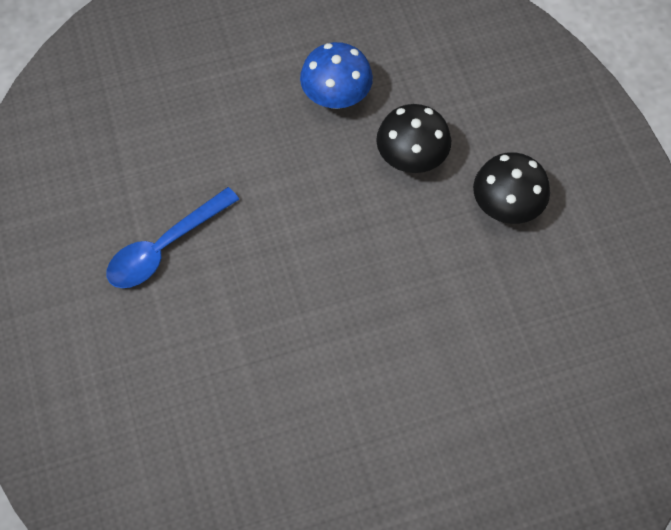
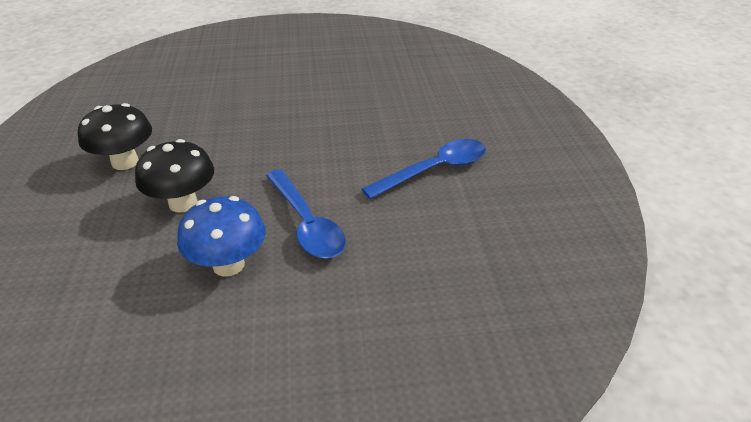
camera: 170 degrees left, 25 degrees down
(283, 151) = (306, 223): none -> blue spoon

